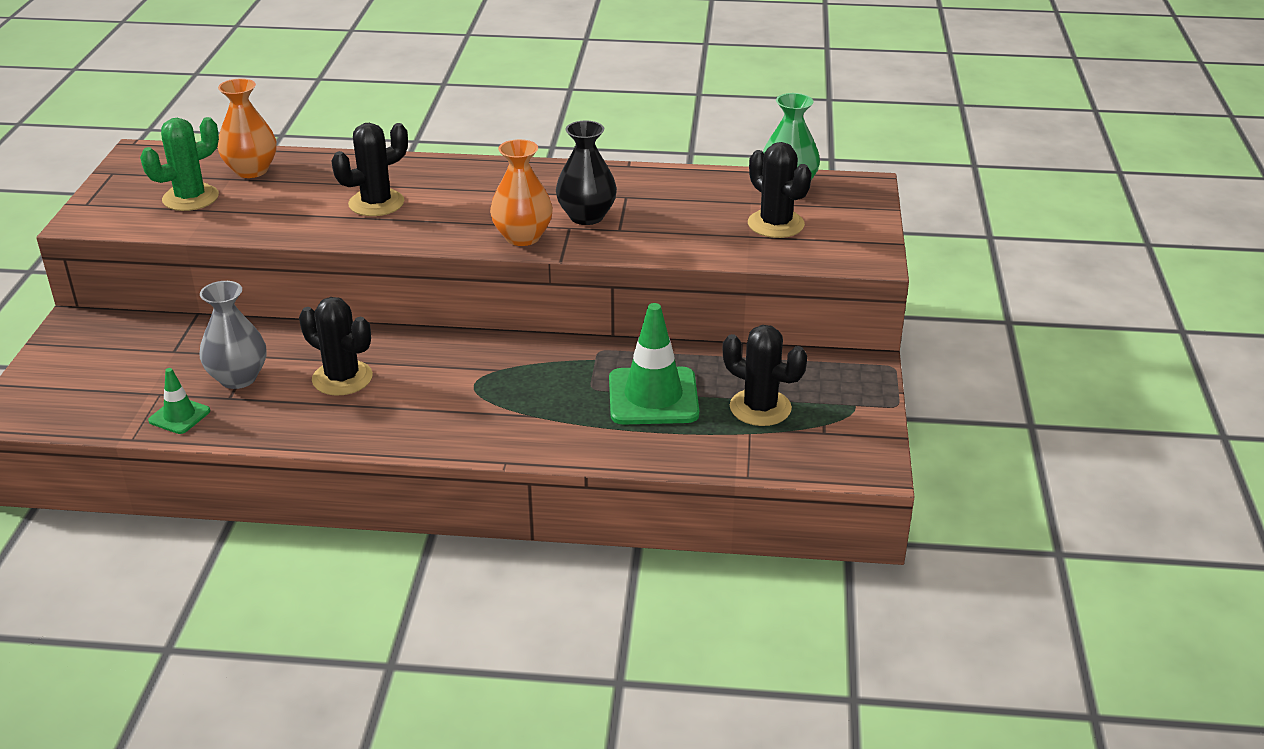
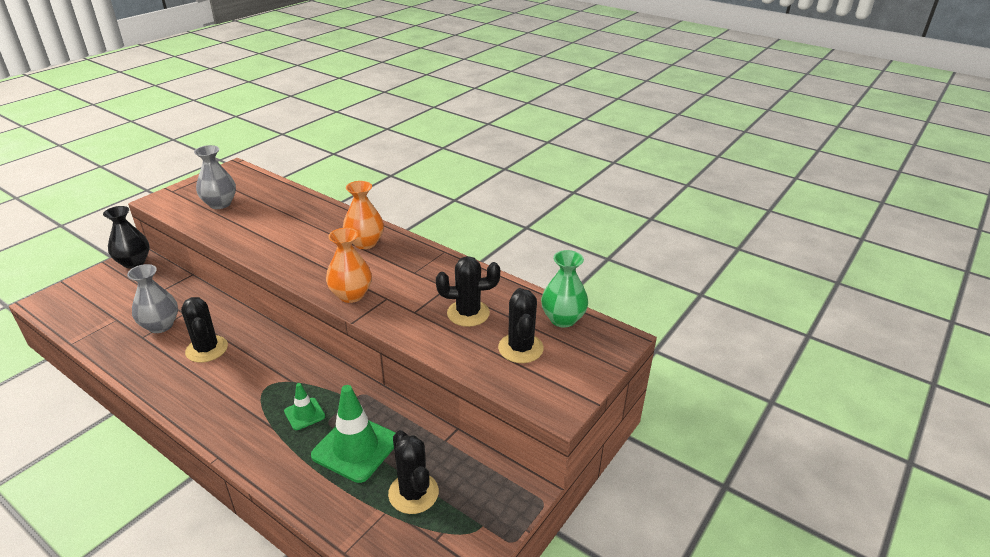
camera: 30 degrees right, 0 degrees up
(179, 416) = (107, 338): green traffic cone -> green traffic cone (304, 414)
(190, 198) = (220, 204): green cactus -> grey vase
(251, 170) = (269, 196): orange vase -> orange vase (365, 243)
(376, 203) = (302, 240): black cactus -> black cactus (468, 313)
(586, 216) = (405, 294): black vase -> black vase (134, 262)

